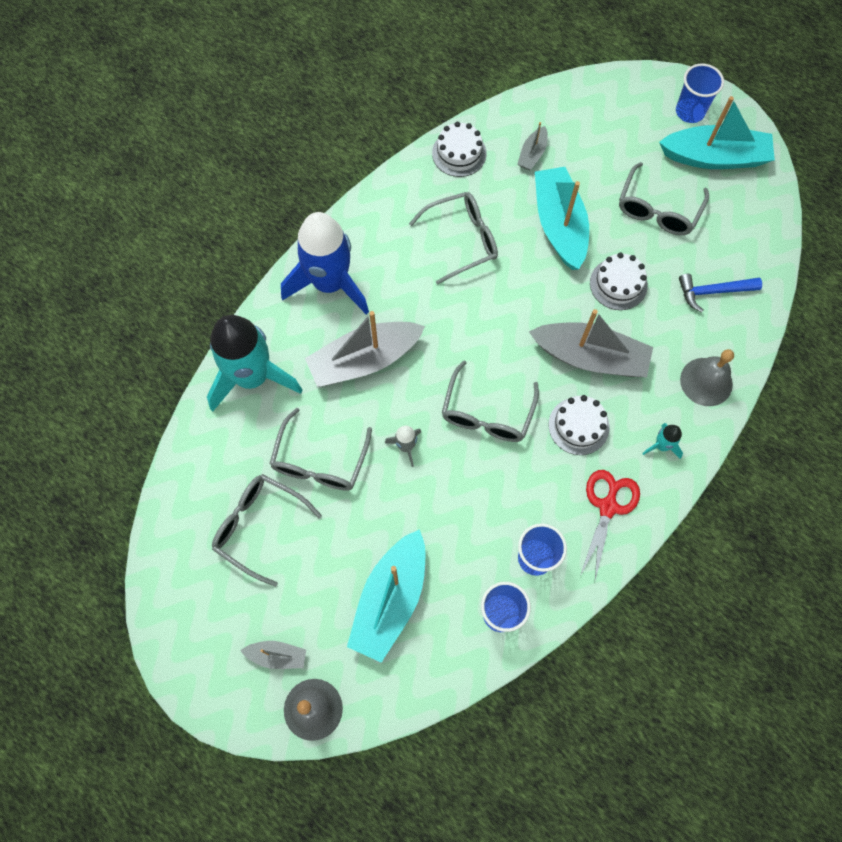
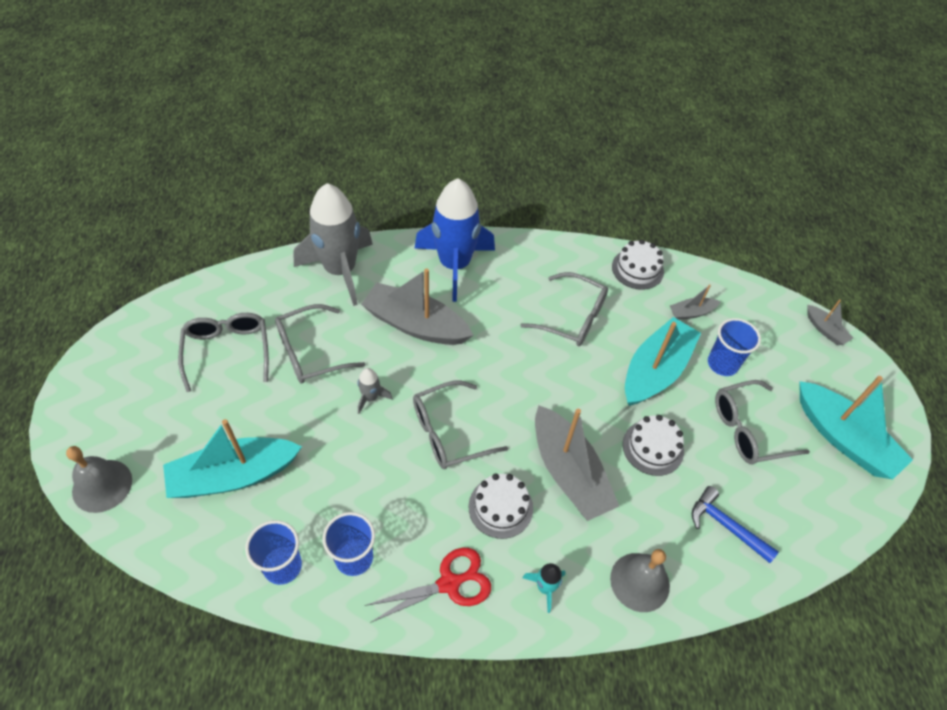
camera: 45 degrees right, 15 degrees down
(252, 377) = (340, 270): turquoise rocket -> grey rocket
(277, 656) = (131, 431): grey boat -> grey boat (825, 330)
(690, 112) = (858, 392): blue cup -> blue cup (722, 364)

